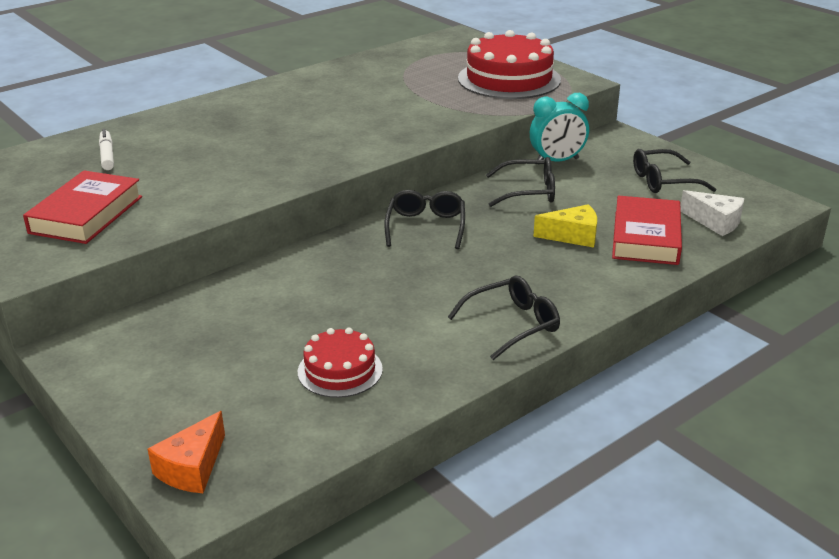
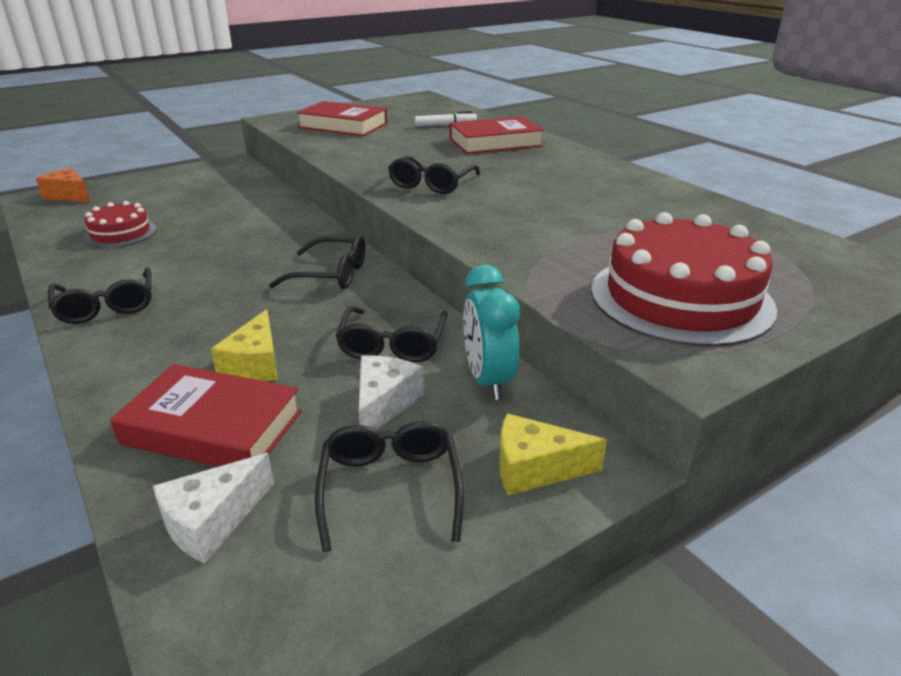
camera: 95 degrees right, 0 degrees up
(187, 129) = (495, 142): none -> red book
(317, 151) = (431, 184): none -> black glasses
(595, 189) = (384, 404): none -> white cheese
(628, 149) = (535, 469): none -> yellow cheese

